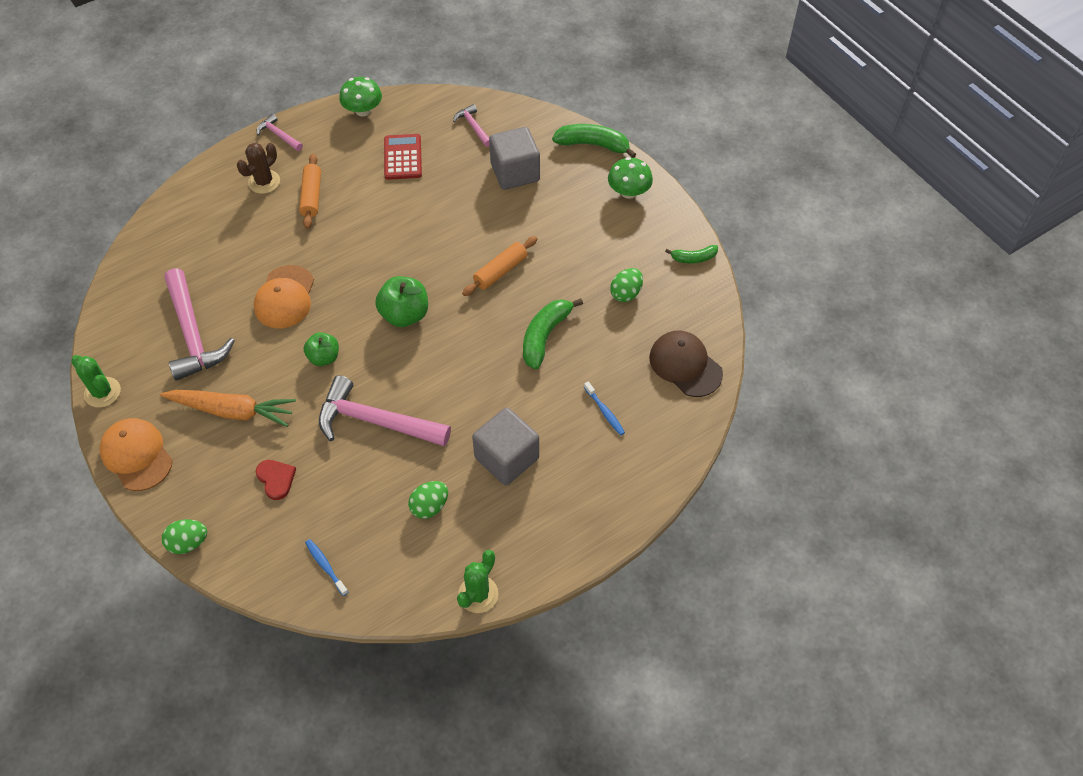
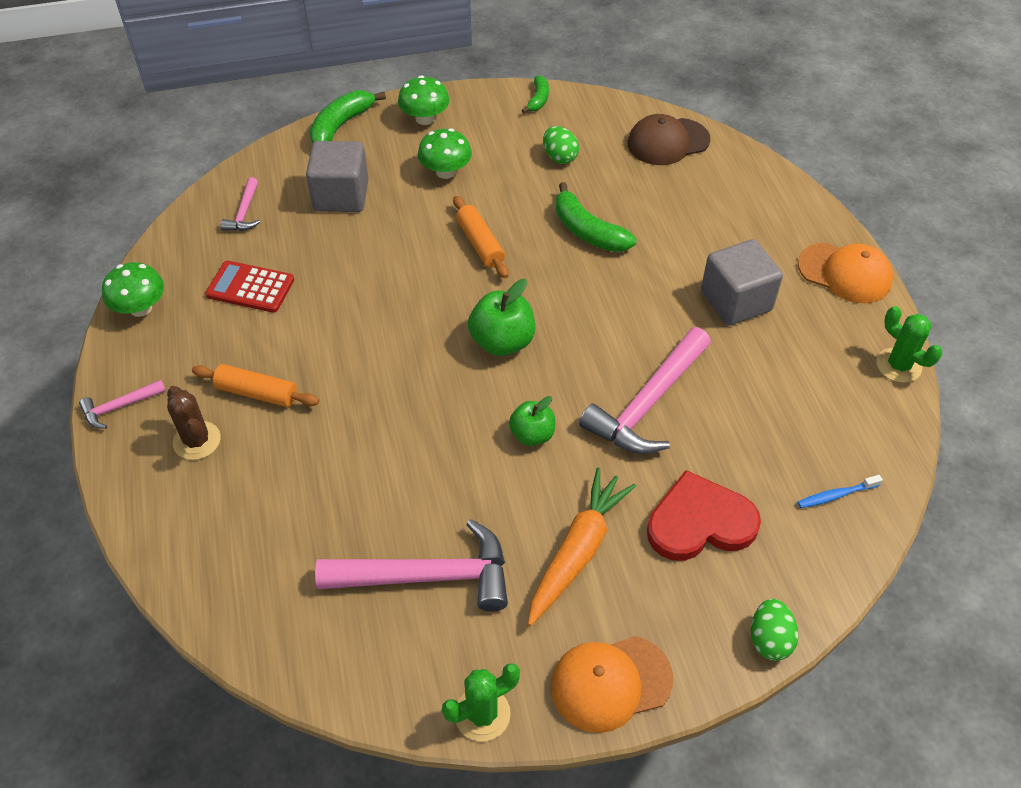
camera: 70 degrees left, 5 degrees down
(276, 479) = (699, 522): red heart -> red heart, size x1.88
(285, 297) = (415, 457): orange cap -> orange cap (845, 273)
(429, 506) = (779, 380): green egg -> none
(473, 126) = (244, 213): pink hammer -> pink hammer turned 75 degrees counterclockwise
(572, 225) = (445, 172): none -> green mushroom
(605, 412) = (703, 212): blue toothbrush -> none

